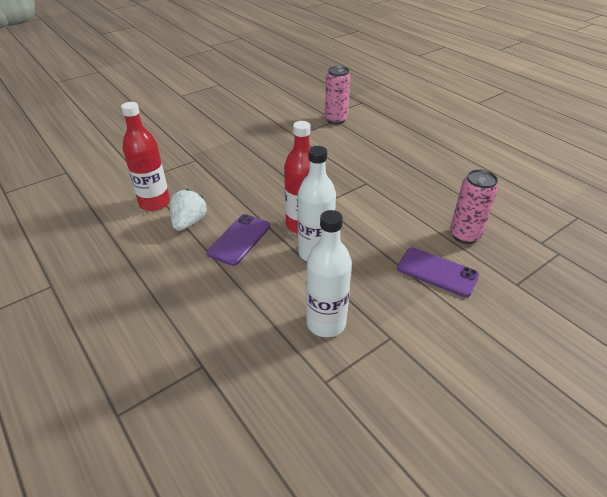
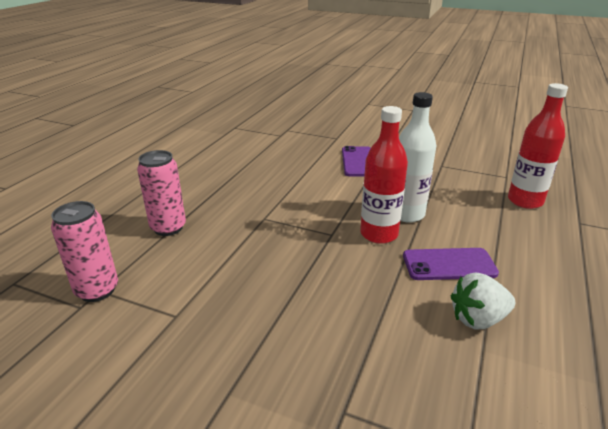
camera: 120 degrees left, 10 degrees down
(154, 203) = (493, 385): red bottle -> red bottle (525, 201)
(326, 323) = (467, 188): white bottle -> none
(465, 235) = (301, 159): pink can -> pink can (168, 228)

